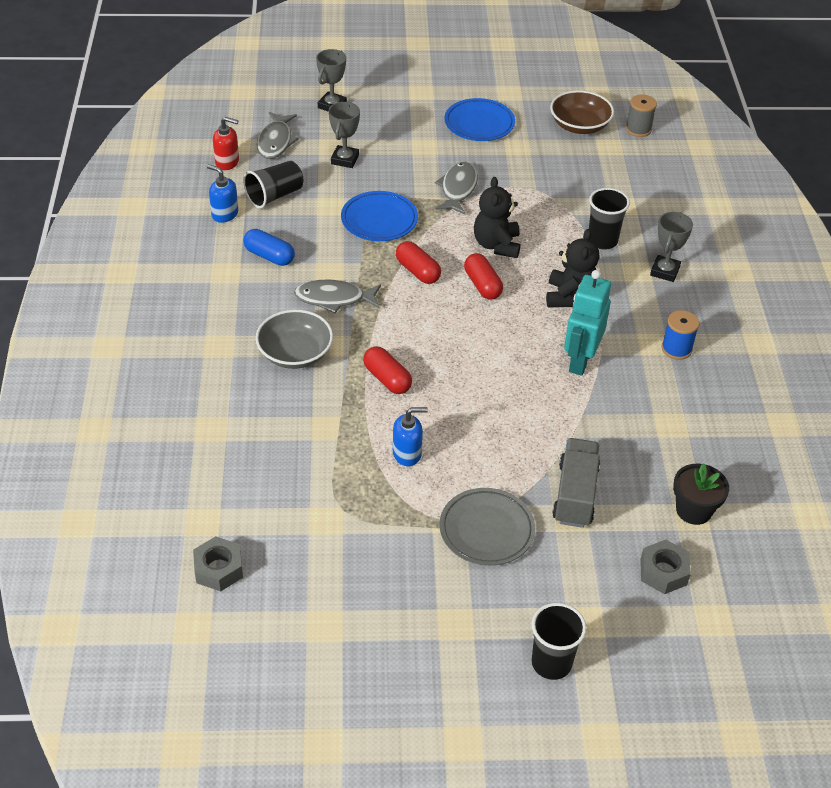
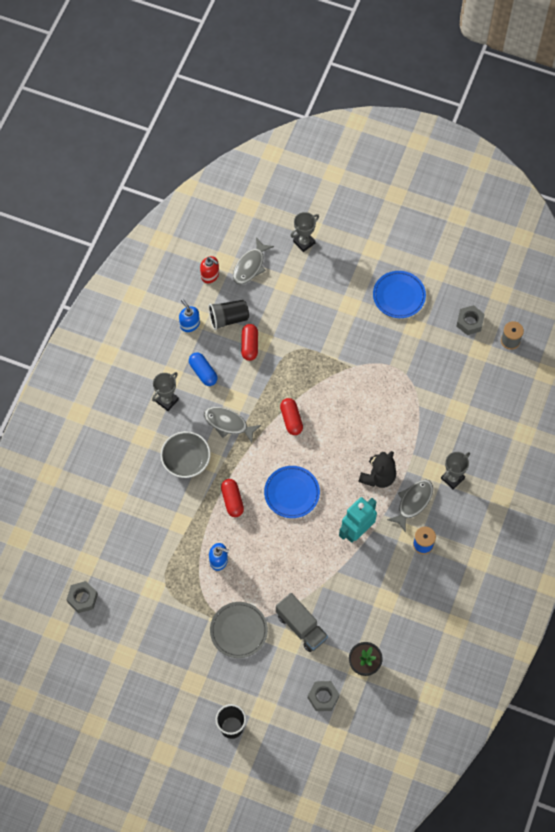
camera: 25 degrees right, 20 degrees up
(345, 159) = (289, 300): grey trophy -> grey trophy (167, 400)
(379, 220) = (287, 365): blue plate -> blue plate (292, 493)
(458, 189) = (353, 354): grey fish -> grey fish (413, 502)
(482, 285) = (327, 446): red capsule -> red capsule (249, 345)
(496, 245) = (353, 415): black teddy bear -> none
(575, 494) = (301, 627): grey truck -> grey truck turned 105 degrees clockwise
(579, 125) = (469, 322): brown bowl -> grey nut
(602, 241) = (426, 437): black cup -> none

